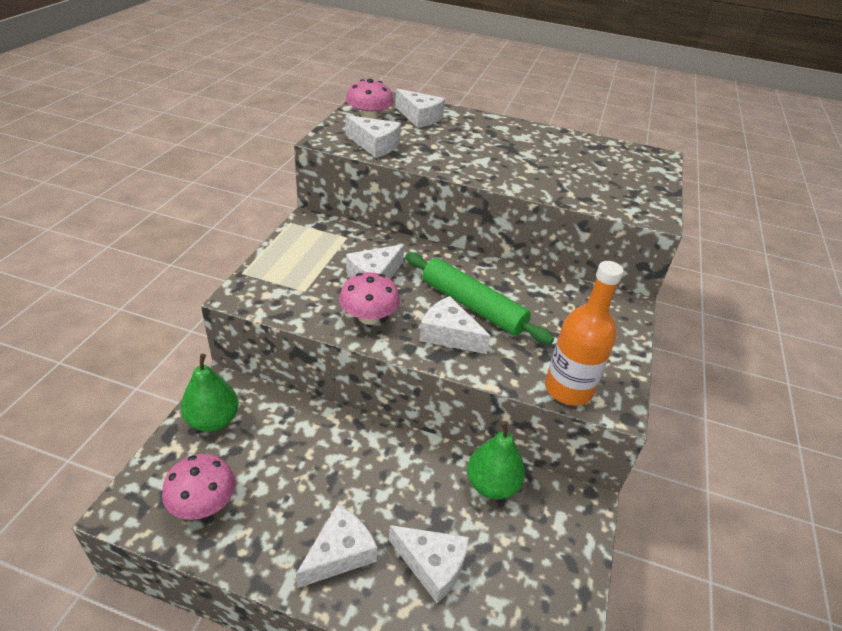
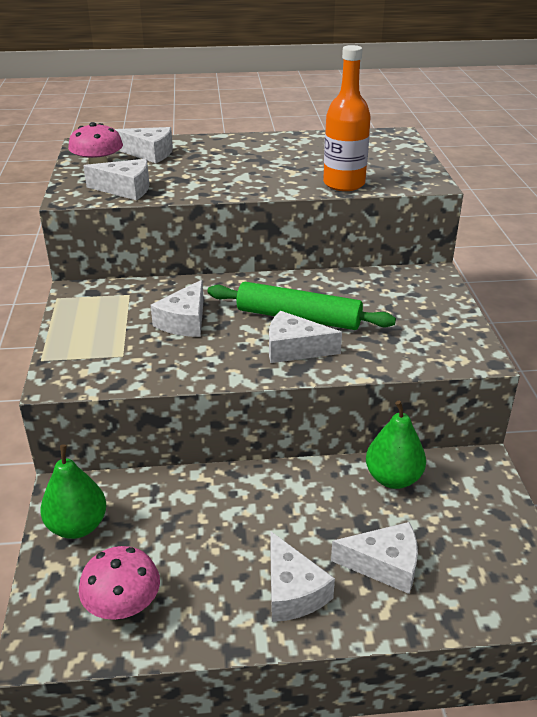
camera: 20 degrees left, 5 degrees down
(339, 553) = (292, 591): white cheese -> white cheese turned 135 degrees clockwise
(369, 317) = (206, 358): pink mushroom -> none
(568, 389) = (431, 358): orange bottle -> orange bottle (344, 184)

